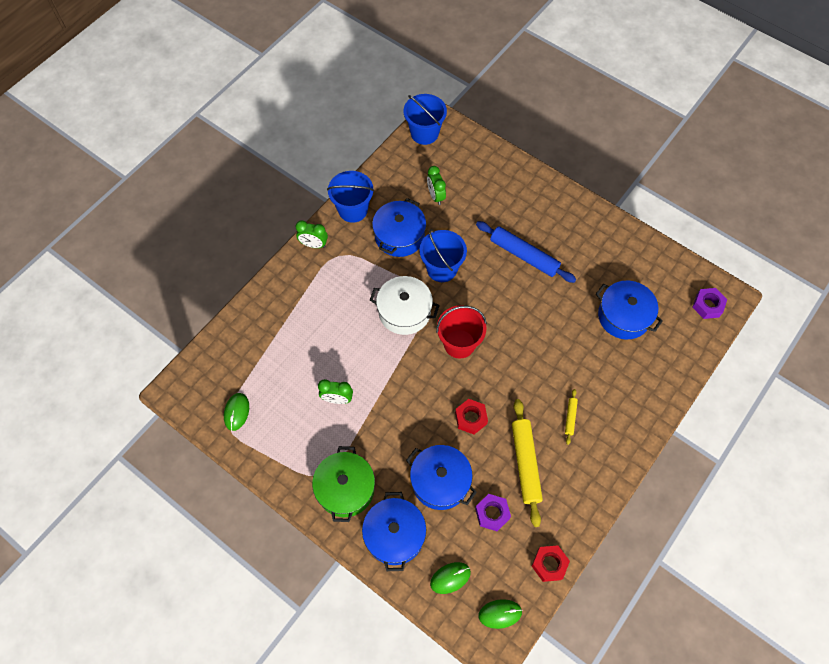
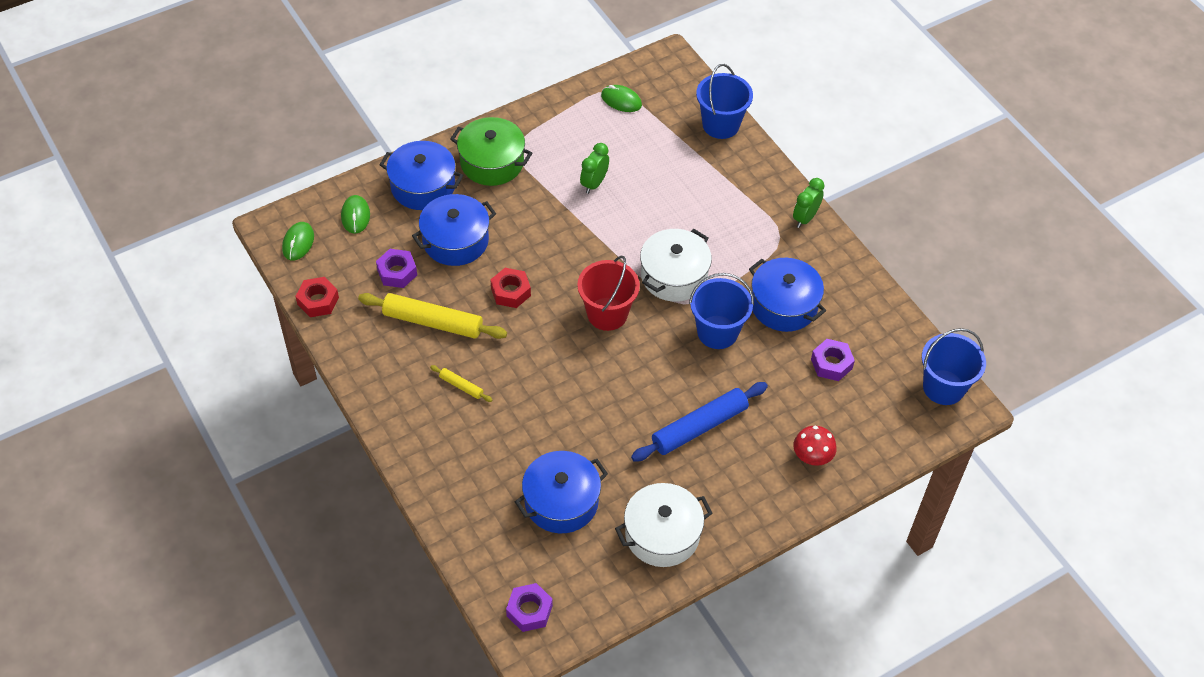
camera: 110 degrees right, 10 degrees down
(353, 210) = (842, 270): blue bucket -> blue bucket (720, 125)
(435, 196) = (831, 364): green clock -> purple nut
(513, 188) = (812, 457): none -> red mushroom
(613, 251) = (662, 534): none -> white pot

